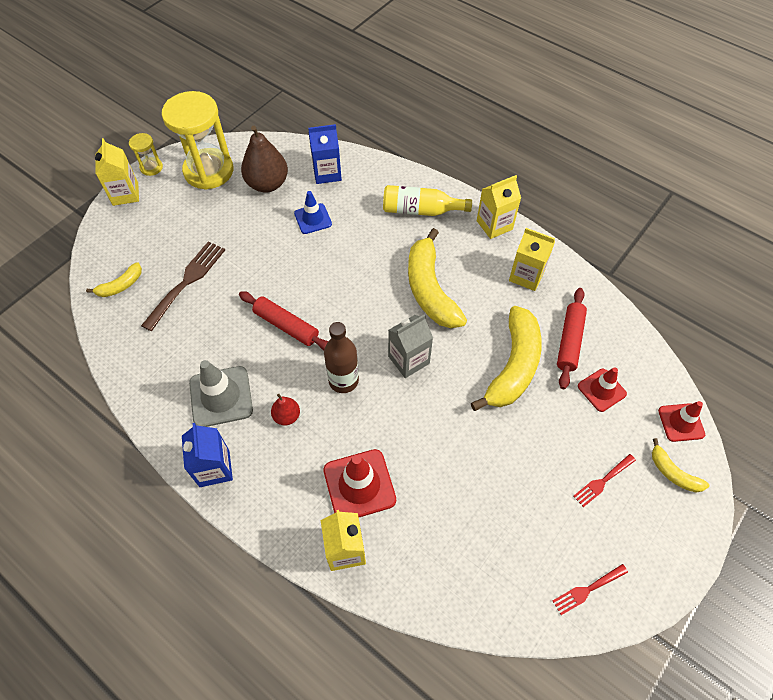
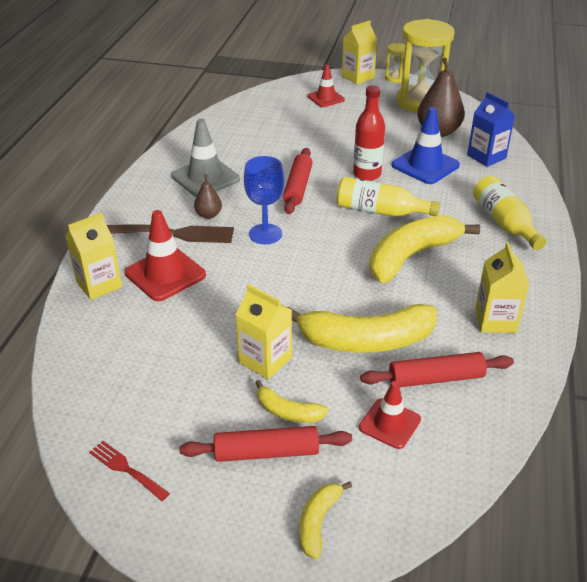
camera: 65 degrees right, 20 degrees down
(121, 285) = (272, 104): yellow banana -> yellow banana (288, 411)
(187, 282) = (300, 128): brown fork -> brown fork (175, 234)
(214, 468) = (139, 195): blue carton -> none
(287, 416) = (208, 215): red pear -> brown pear
(300, 265) = (367, 174): none -> red bottle
(313, 219) = (425, 165): blue traffic cone -> blue traffic cone, size x1.56
(343, 380) = (265, 234): brown bottle -> blue goblet
(359, 282) = (380, 211): none -> yellow bottle
(408, 360) = (317, 266): grey carton -> none
(494, 225) = (541, 278): yellow carton -> yellow carton (265, 360)
(602, 481) = (266, 452): red fork -> red rolling pin
(681, 422) = (398, 516): red traffic cone -> red traffic cone (326, 98)

